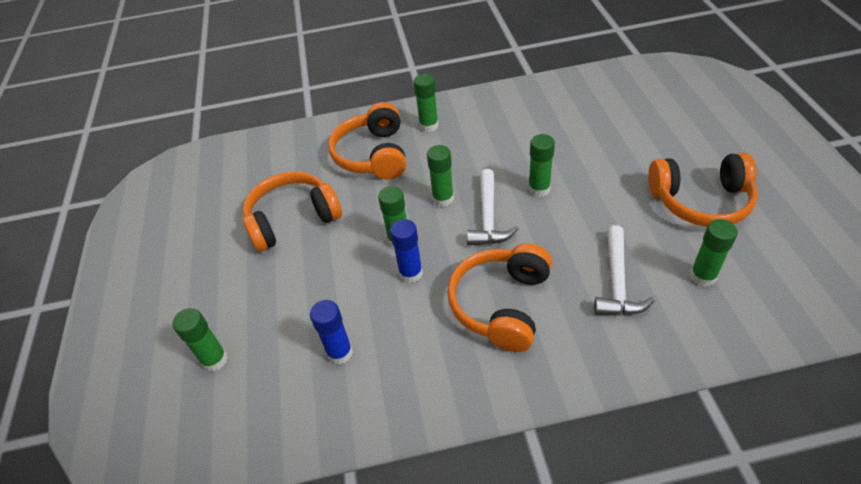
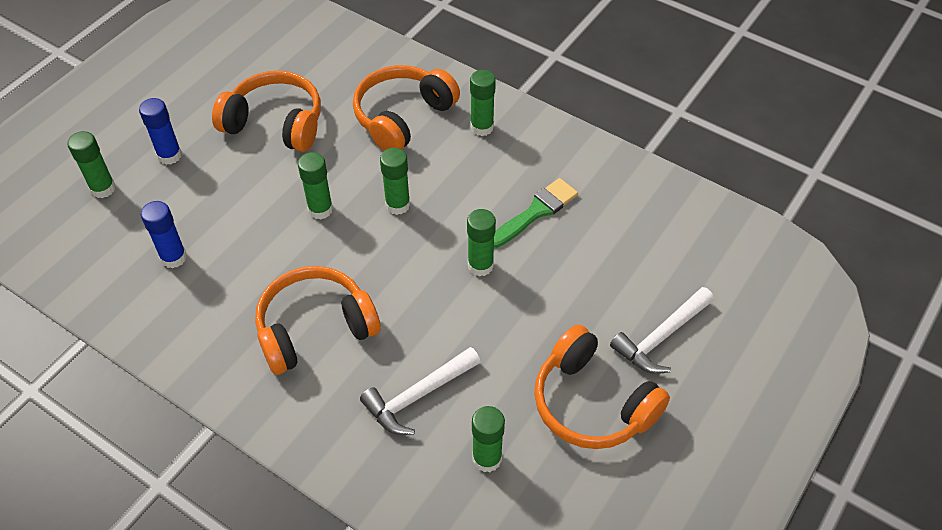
camera: 40 degrees right, 5 degrees up
(411, 273) = (292, 244): blue glue stick -> blue glue stick (169, 155)
(488, 217) = (407, 252): white hammer -> white hammer (661, 338)
(524, 141) = (536, 212): none -> green brush

